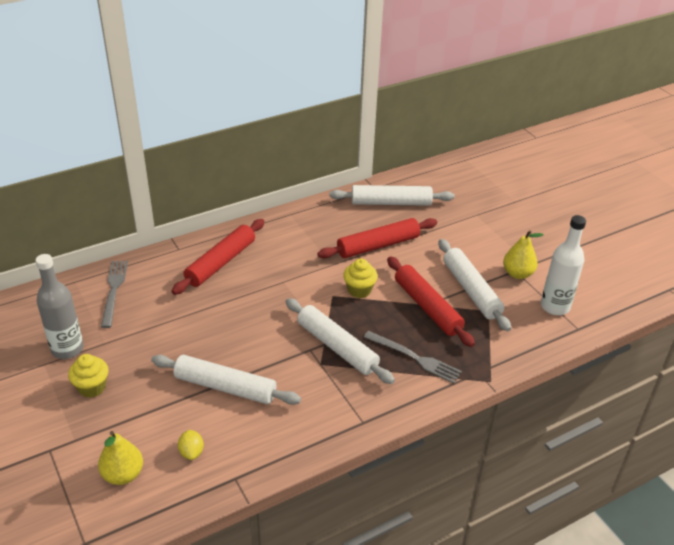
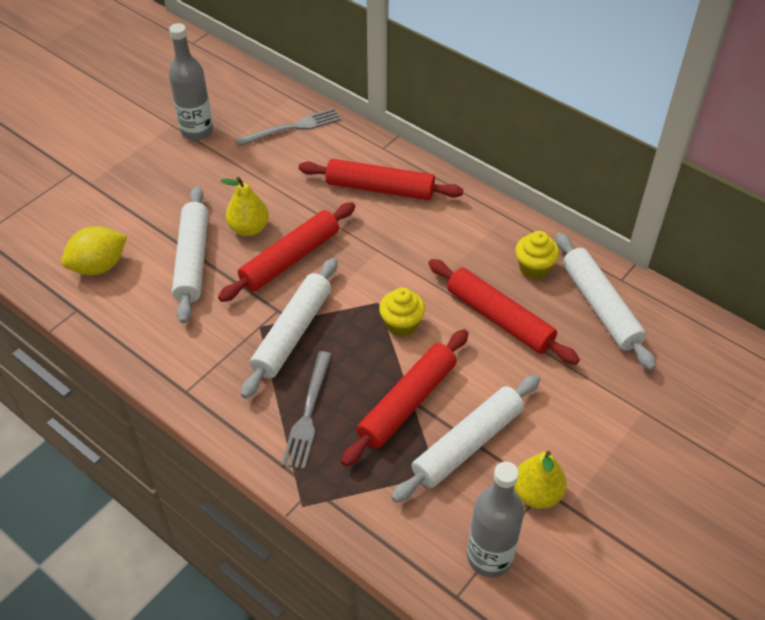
camera: 70 degrees right, 10 degrees up
(92, 387) = (155, 167): yellow cupcake -> yellow cupcake (534, 268)
(123, 474) = (59, 230): yellow pear -> yellow pear (249, 228)
(191, 452) = (99, 266): yellow lemon -> yellow lemon, size x1.79
(261, 329) = (290, 259): none -> red rolling pin
(555, 306) = (489, 557): white bottle -> grey bottle

